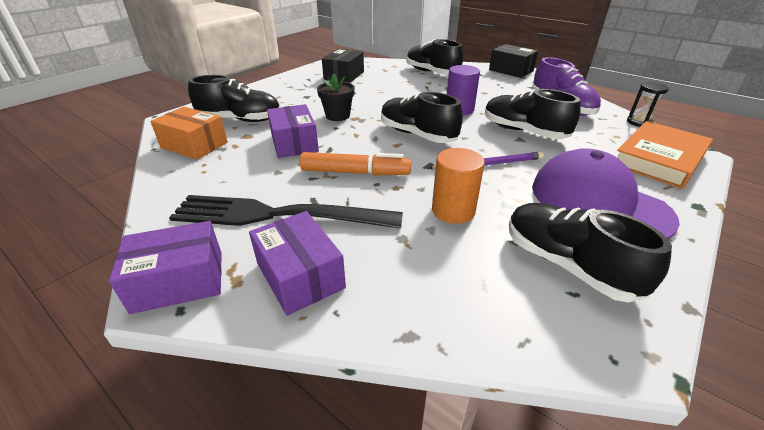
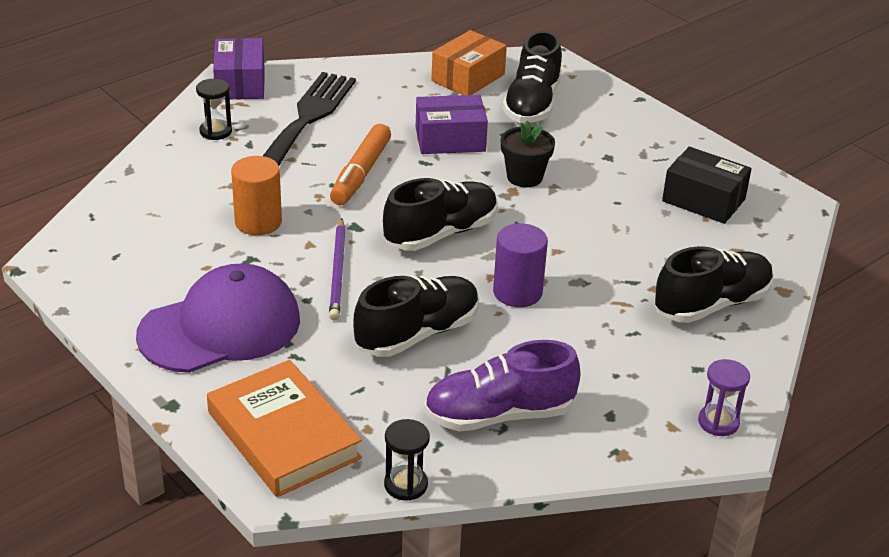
camera: 100 degrees right, 0 degrees up
(300, 275) = (216, 131): purple box -> black hourglass
(511, 70) = (718, 422): black box -> purple hourglass
(567, 265) = (146, 265): black shoe -> none

